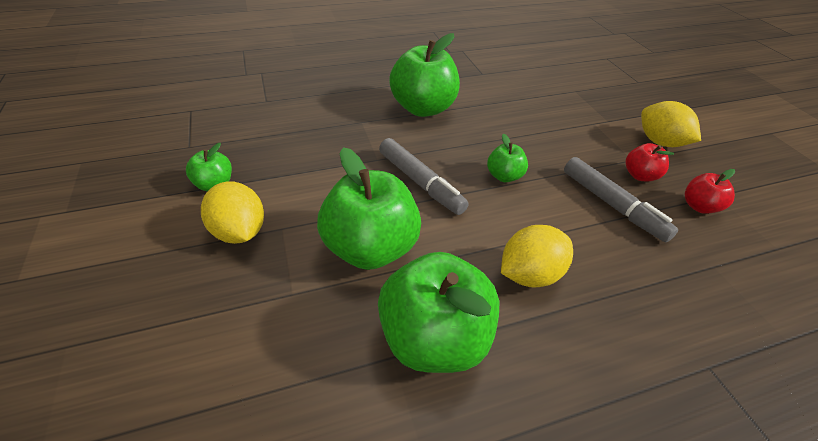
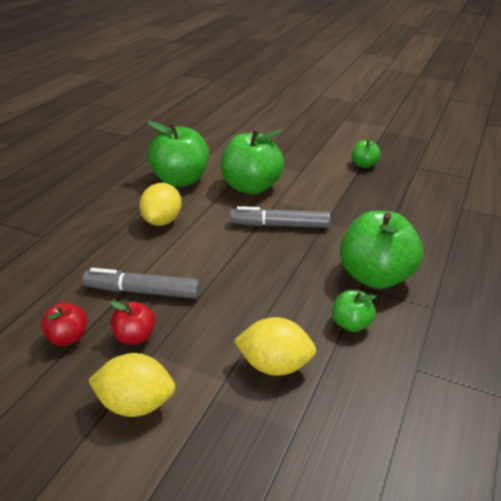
camera: 135 degrees right, 10 degrees down
(240, 231) = (313, 161): yellow lemon -> yellow lemon (275, 365)
(504, 176) = (238, 262): green apple -> green apple (351, 324)

